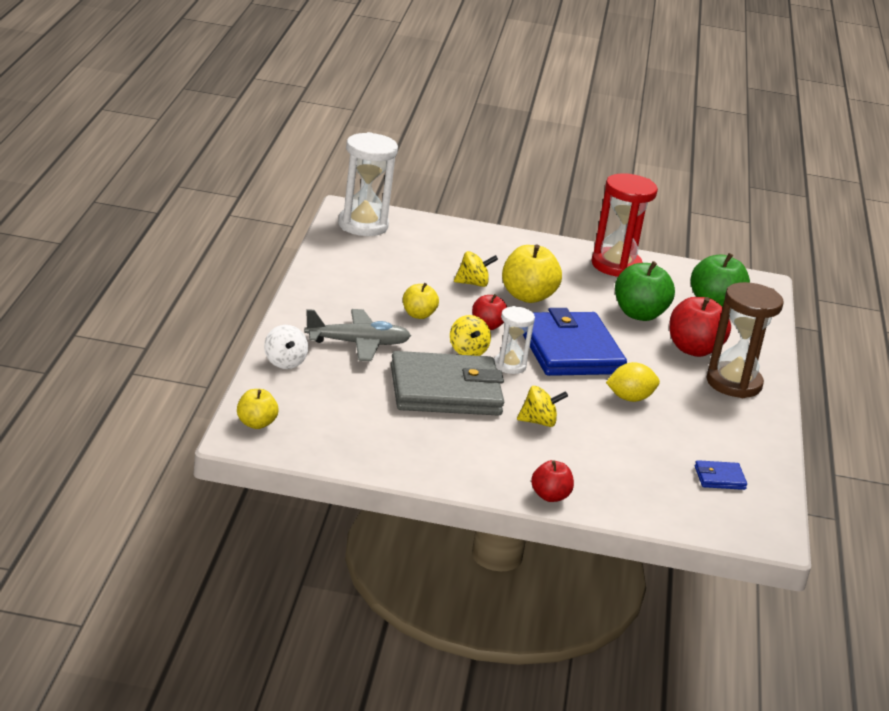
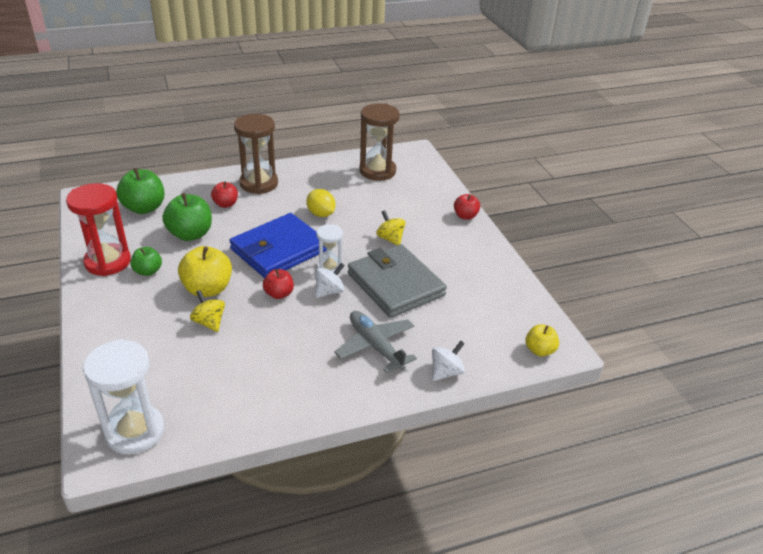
camera: 115 degrees left, 10 degrees up
(418, 315) = (295, 332): yellow apple -> none
(467, 351) = (329, 291): yellow spinning top -> white spinning top
(583, 278) = (148, 271): none -> green apple
(693, 349) = (225, 204): red apple -> red apple, size x0.59
(719, 478) = (377, 171): blue wallet -> brown hourglass

